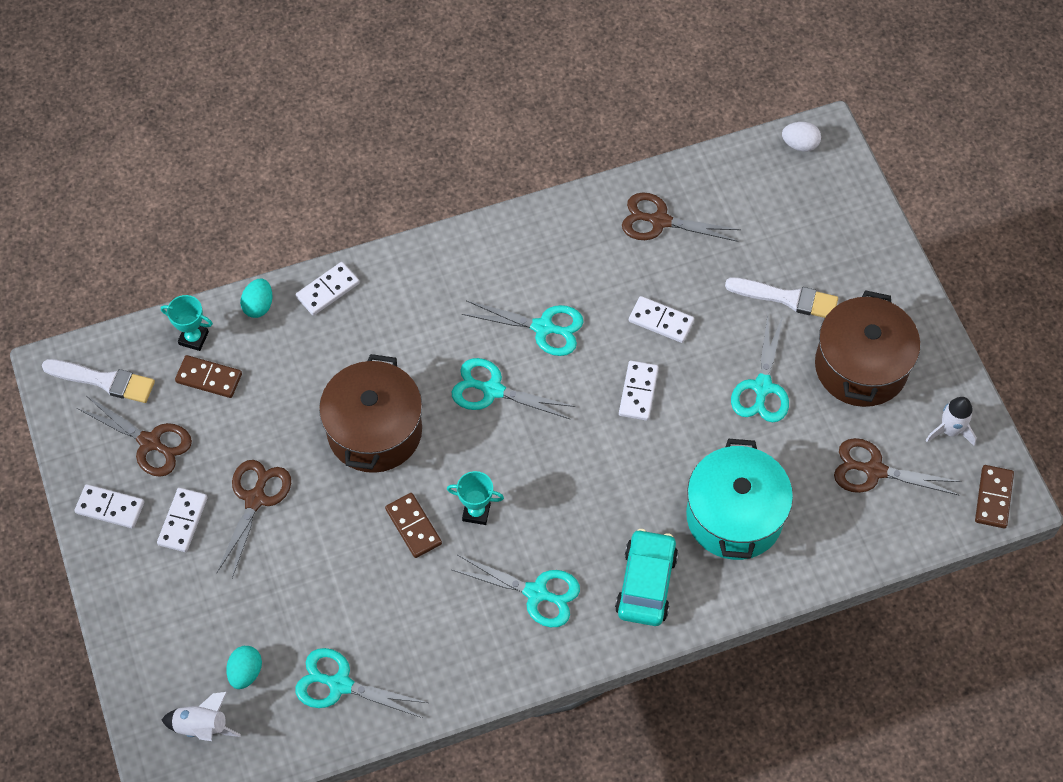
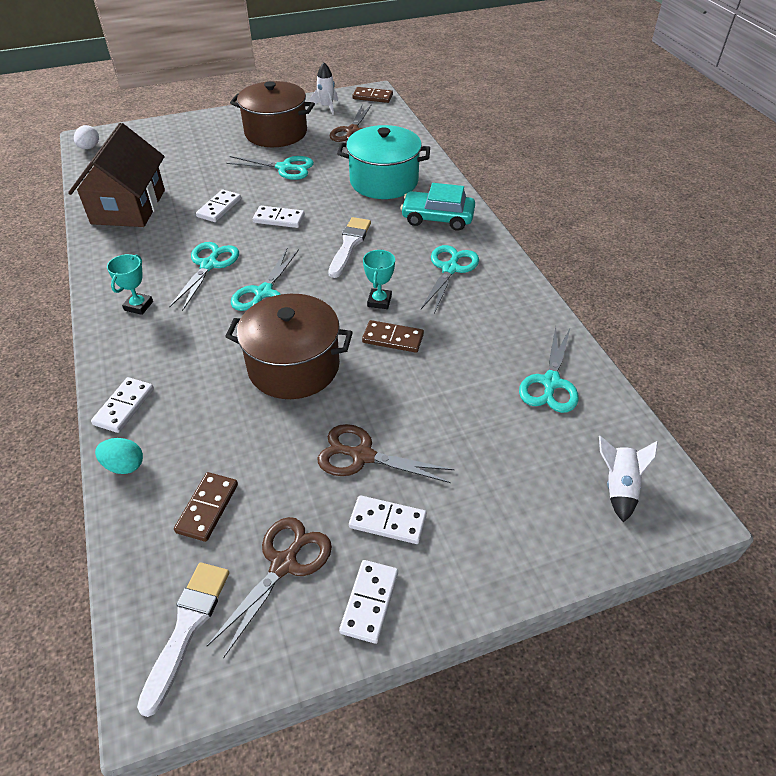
camera: 90 degrees left, 15 degrees down
(193, 338) = (149, 527): turquoise trophy -> turquoise trophy (138, 306)
(245, 672) = (553, 453): turquoise egg -> none
(328, 290) = (124, 407): white domino -> white domino turned 60 degrees clockwise
(413, 526) = (393, 338): brown domino -> brown domino turned 45 degrees clockwise
(660, 221) = (128, 207): brown scissors -> brown house
(787, 298) = (215, 156): white brush -> white brush (349, 245)

